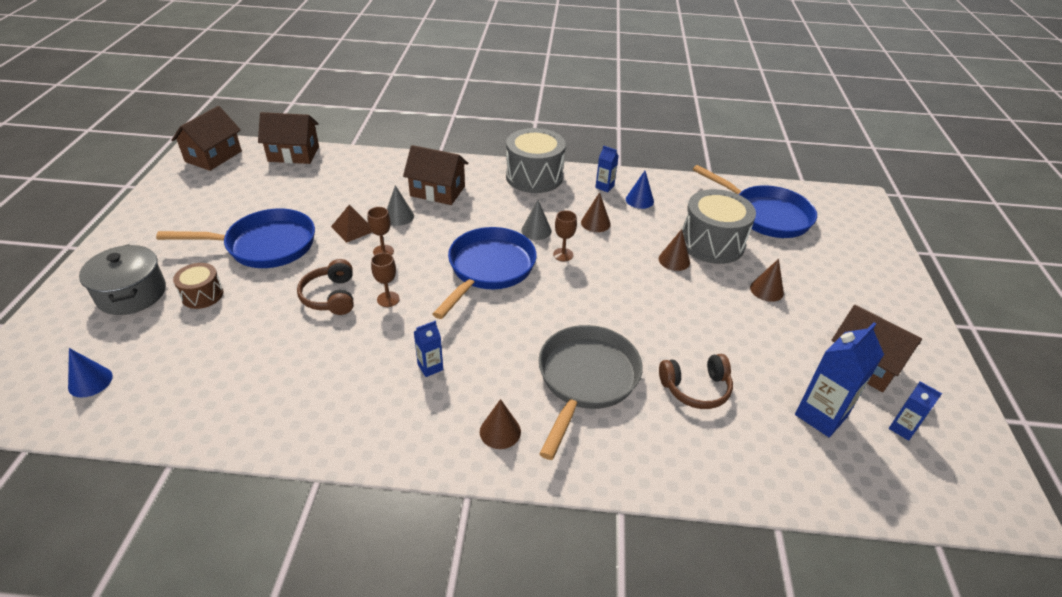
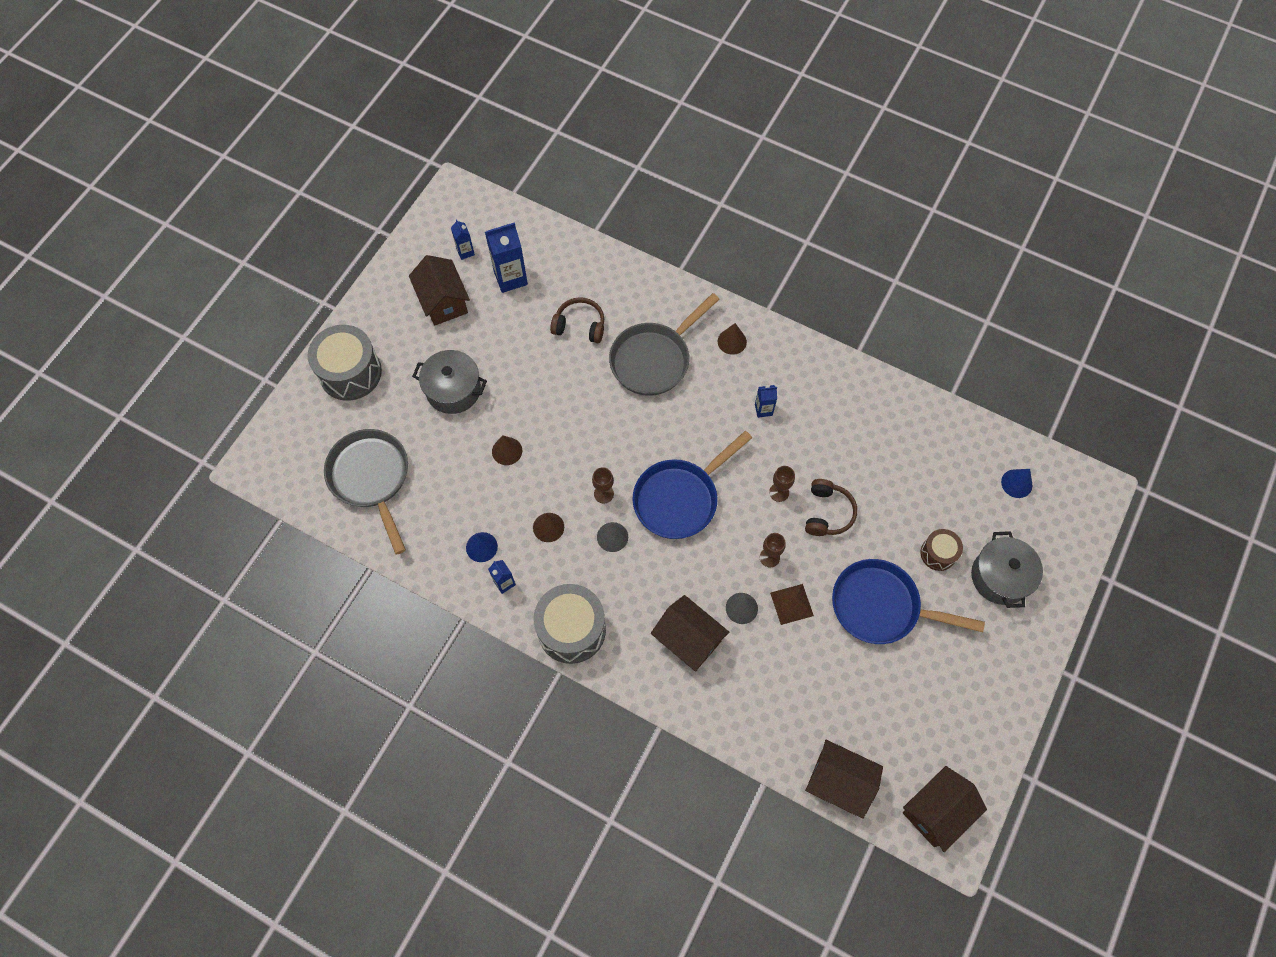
camera: 155 degrees left, 25 degrees up
(712, 243) = (456, 460): grey drum -> grey drum (350, 372)
(766, 215) = (371, 478): blue pan -> grey pan
(766, 290) = (453, 390): brown cone -> grey pot

